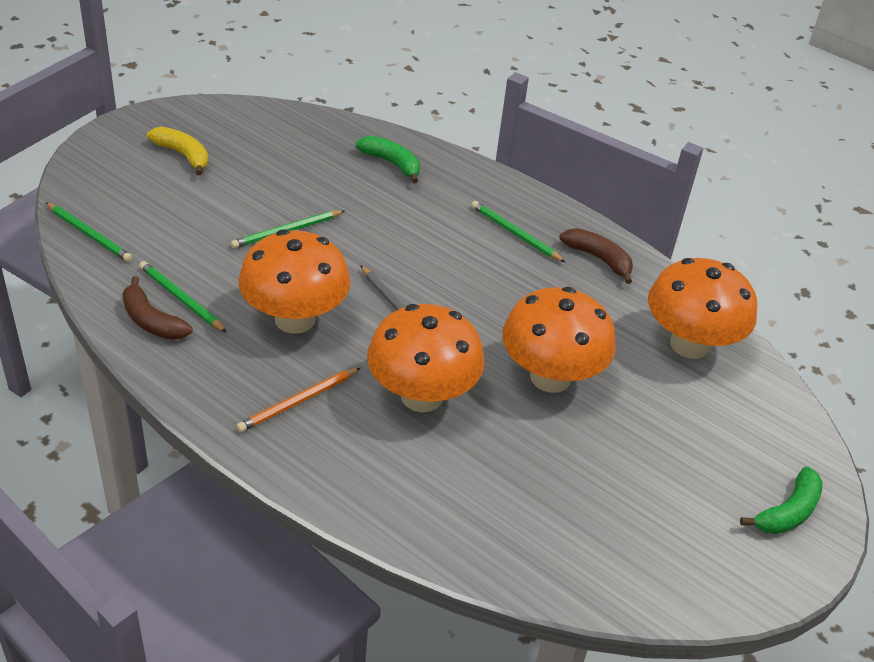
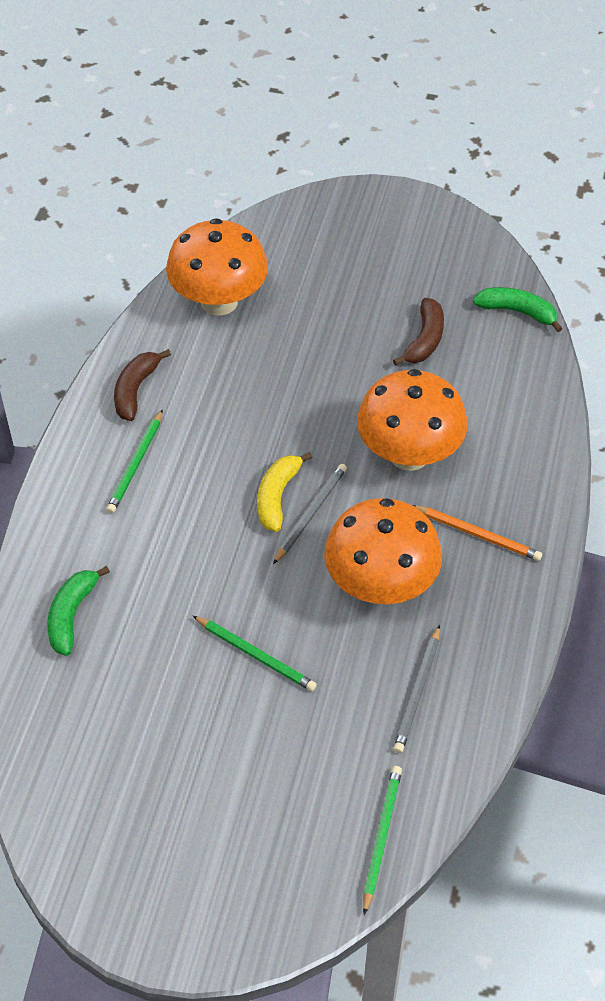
camera: 110 degrees left, 10 degrees up
(152, 321) = (464, 698): brown banana -> brown banana (424, 340)
(181, 299) = (418, 691): green pencil -> grey pencil
(183, 155) = (180, 833): yellow banana -> yellow banana (277, 497)
(550, 377) = (325, 379): orange mushroom -> none
(788, 512) = (369, 214): green banana -> green banana (517, 312)

